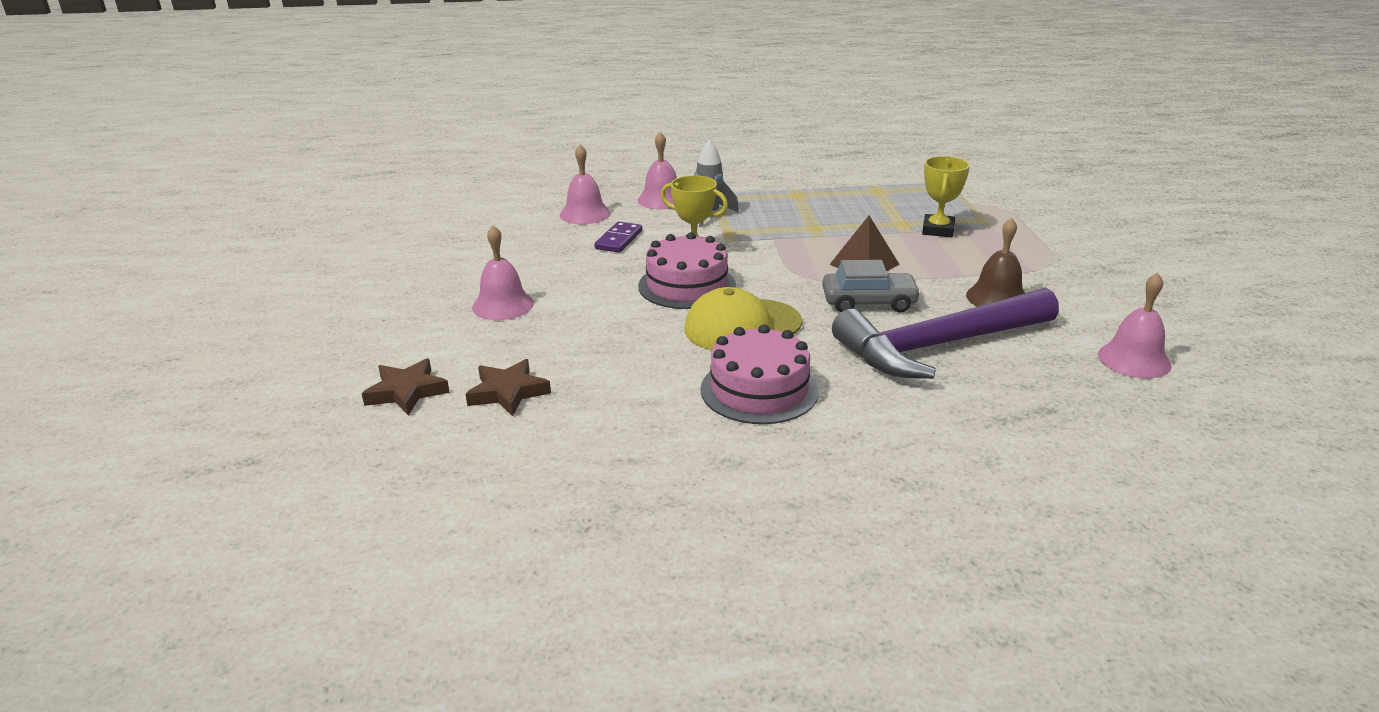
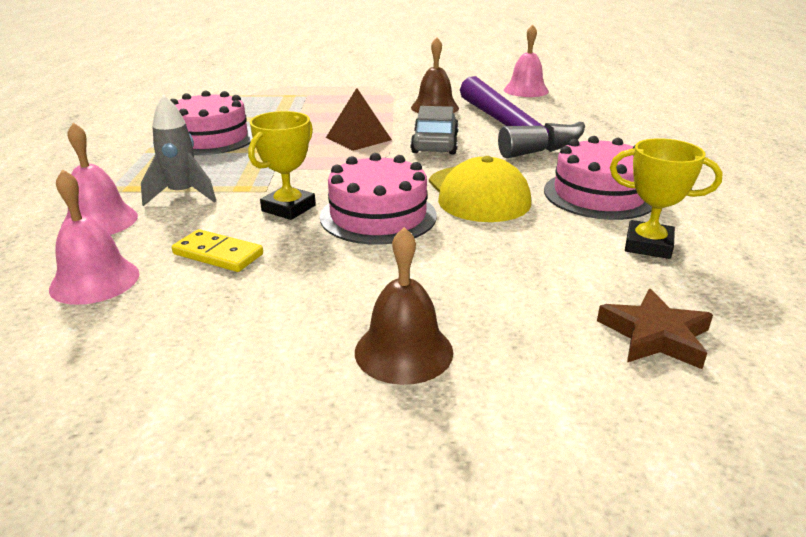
camera: 85 degrees left, 0 degrees up
(406, 392) = (690, 436): brown star -> none
(503, 305) = (403, 351): pink bell -> brown bell
(618, 240) = (218, 254): purple domino -> yellow domino
(830, 205) = (210, 138): none -> pink cake
(938, 230) = (301, 109): yellow trophy -> yellow trophy (648, 245)

